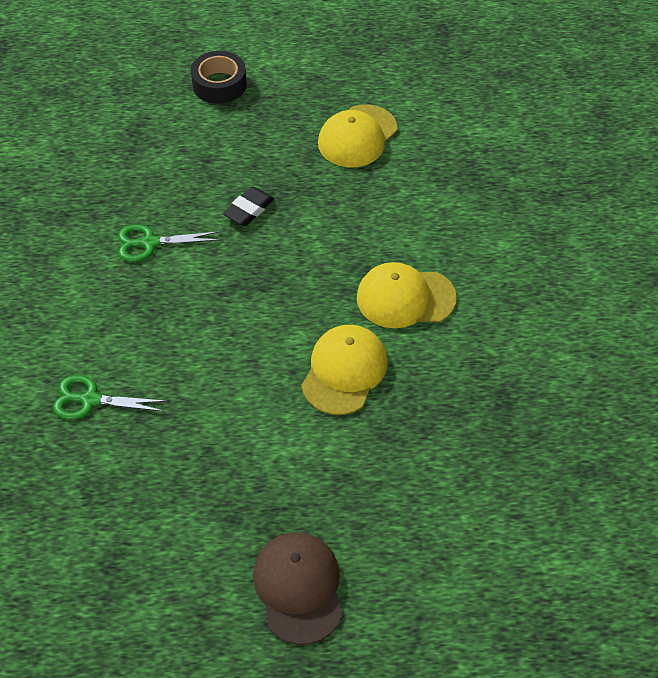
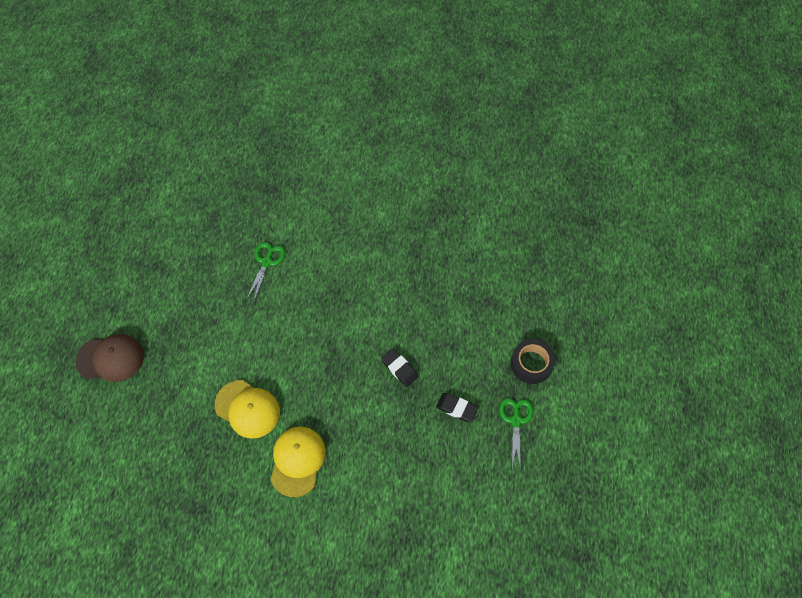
camera: 100 degrees right, 10 degrees up
(150, 243) = (381, 303): green scissors -> green scissors (516, 420)
(293, 147) = (456, 408): none -> black eraser
(357, 136) = (460, 457): yellow cap -> none

